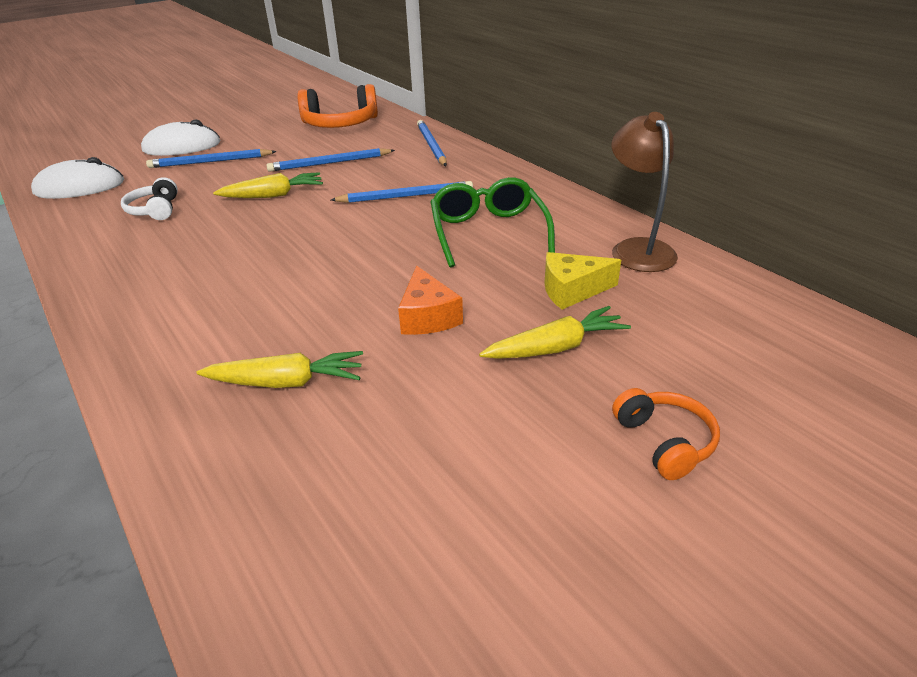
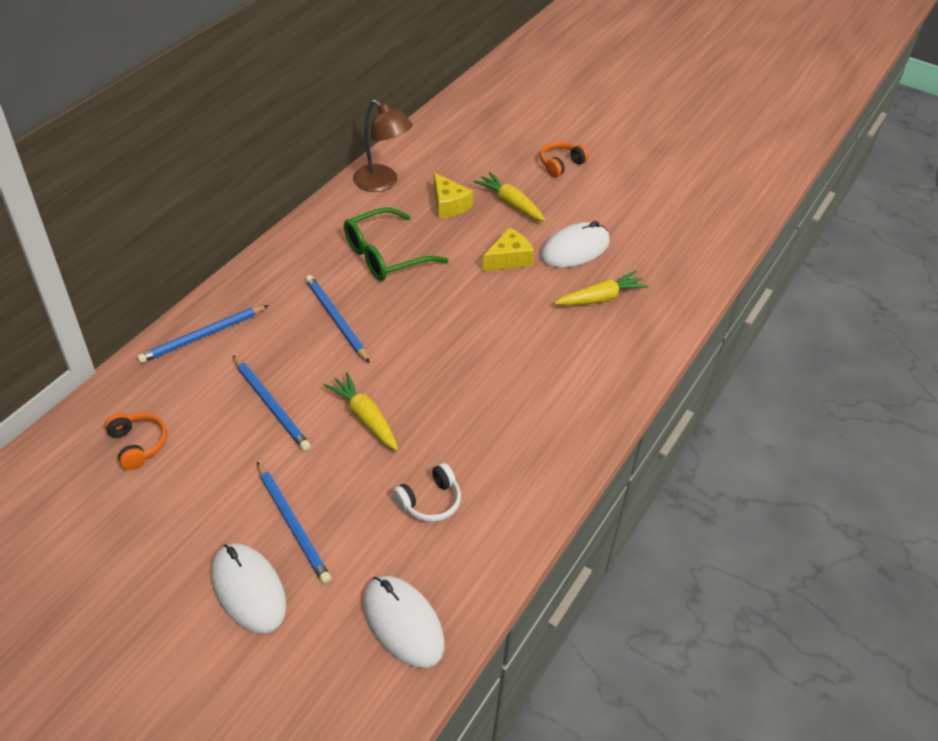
camera: 115 degrees left, 10 degrees up
(287, 382) = (600, 298): yellow carrot -> yellow carrot turned 90 degrees clockwise
(340, 124) = (138, 444): orange headphones -> orange headphones, size x0.56
(410, 387) = (575, 249): none -> white mouse
(427, 316) = (508, 259): orange cheese -> yellow cheese
(637, 249) = (382, 183): brown lamp -> brown lamp turned 105 degrees counterclockwise

